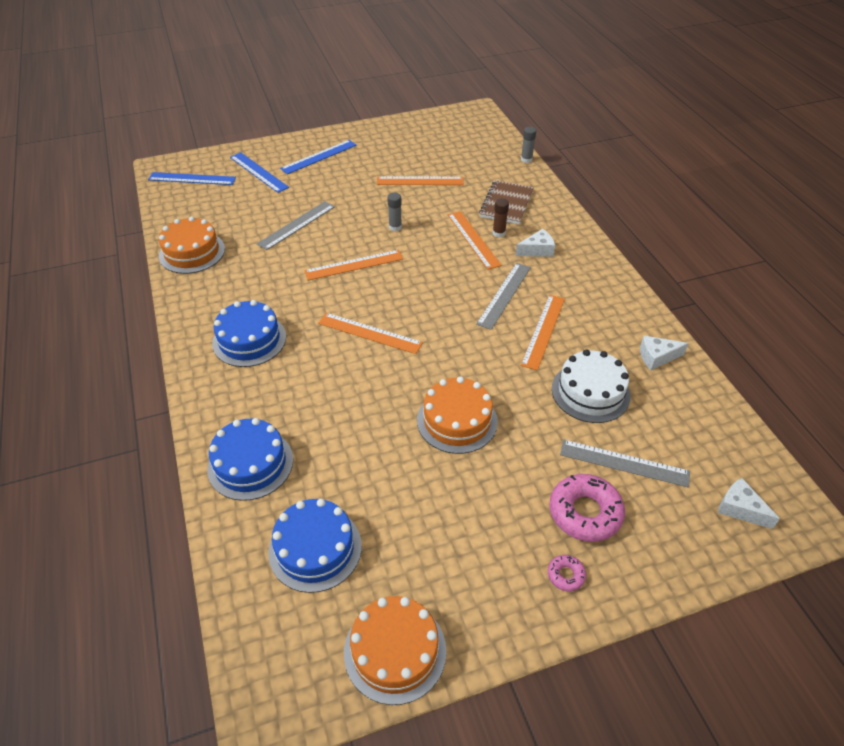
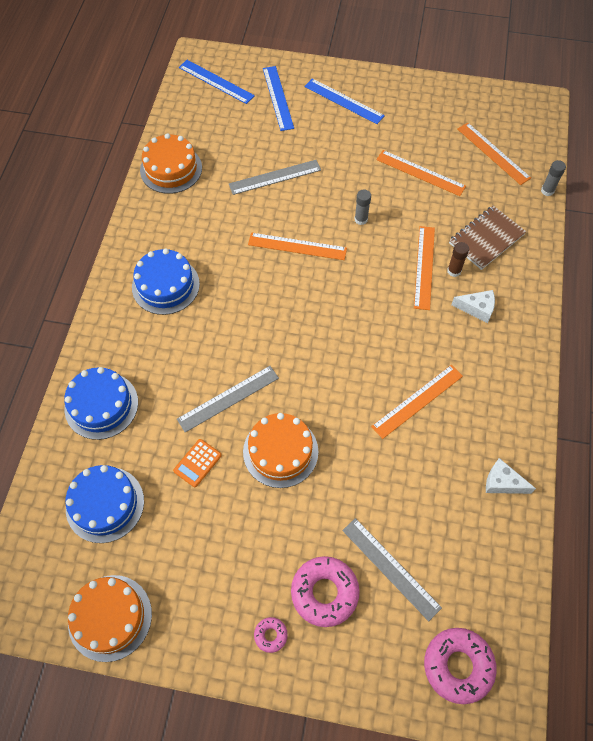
camera: 30 degrees right, 15 degrees up
(319, 156) = (344, 101): blue ruler -> blue ruler turned 45 degrees clockwise
(369, 333) = (265, 327): orange ruler -> orange ruler (493, 153)
(385, 466) = (197, 463): none -> orange calculator
(504, 295) = (409, 344): grey ruler -> grey ruler (228, 398)
(590, 392) = (413, 485): white cake -> none
(740, 508) = (458, 666): white cheese -> pink donut

